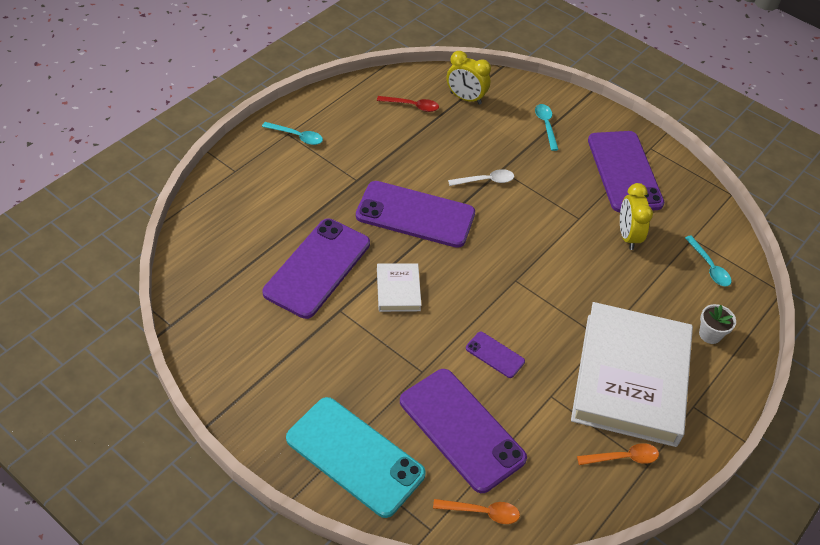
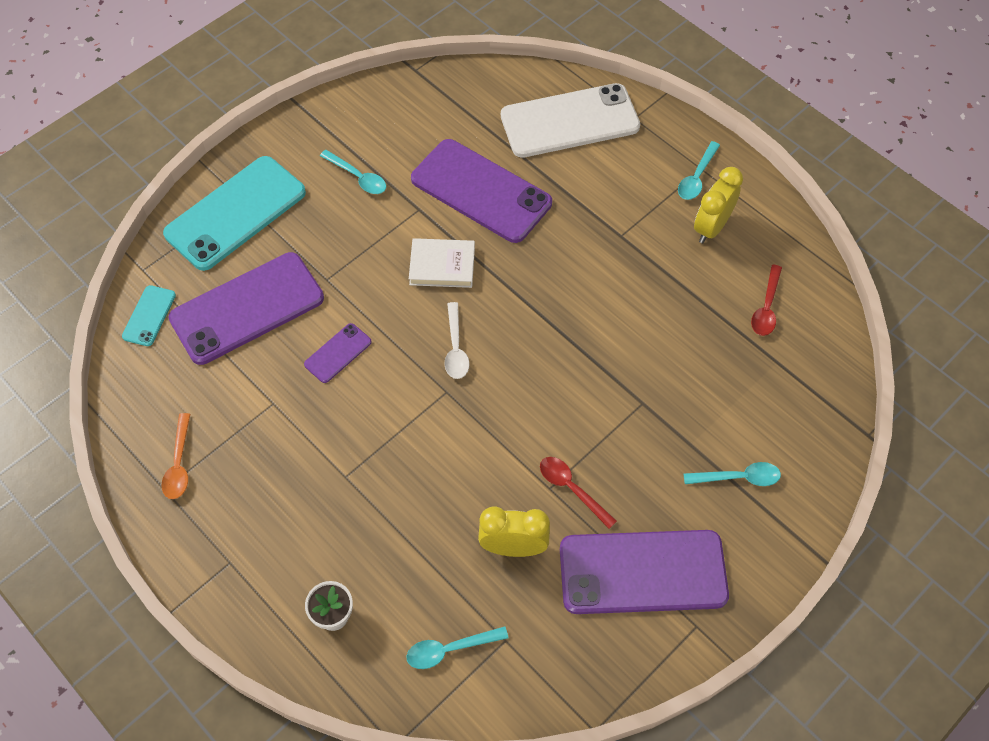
camera: 100 degrees right, 10 degrees up
(238, 211) = (570, 121): none -> white phone
(306, 359) = (358, 177): none -> turquoise spoon
(415, 214) = (560, 293): purple phone -> none
(465, 98) = (789, 376): yellow clock -> yellow clock (711, 227)
(482, 512) = (149, 316): orange spoon -> turquoise phone
(486, 181) = (621, 381): white spoon -> white spoon (455, 348)
(576, 206) = (571, 488): none -> red spoon
(630, 378) = (282, 496): white book -> none

